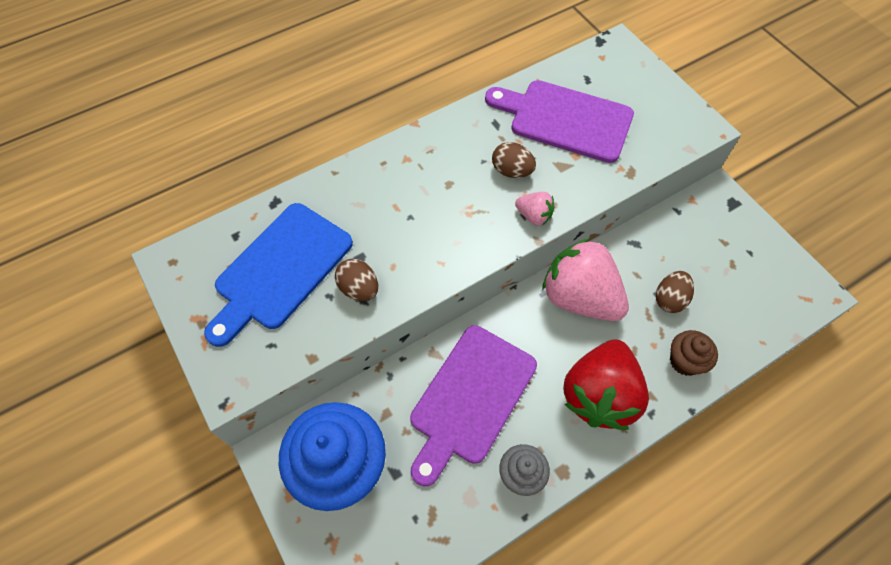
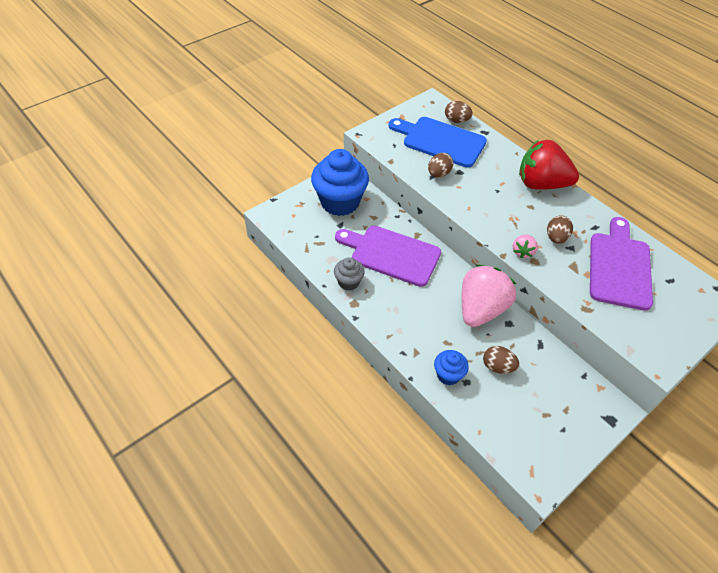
camera: 80 degrees right, 10 degrees down
(235, 235) = (456, 120): none -> brown egg
(599, 395) = (409, 322): red strawberry -> red strawberry (541, 184)
(685, 361) = (448, 375): brown cupcake -> blue cupcake

